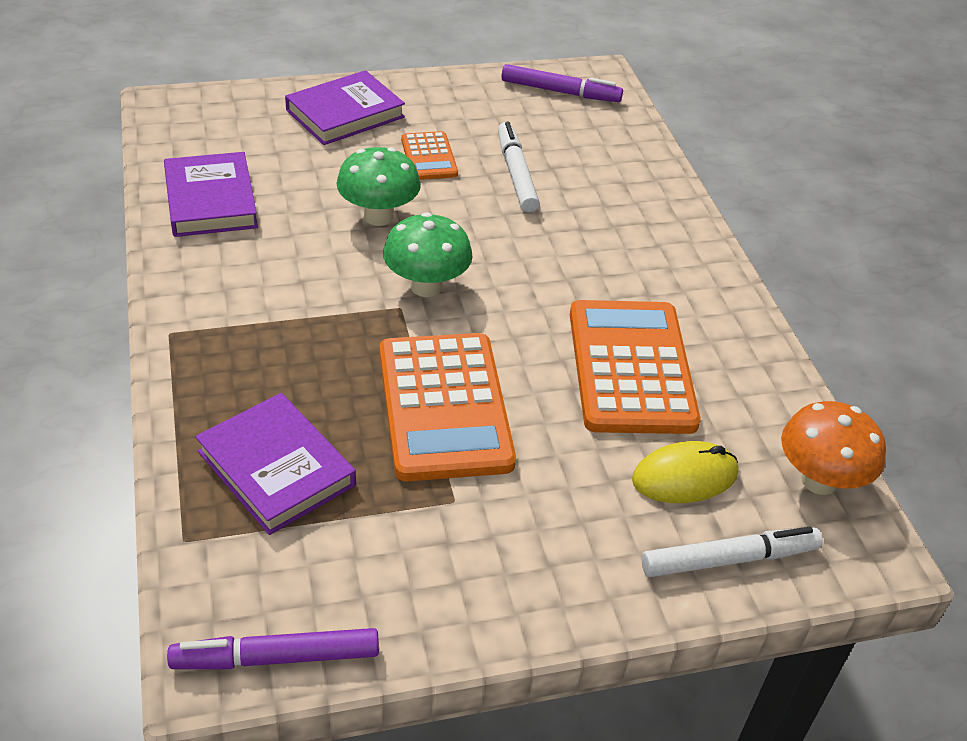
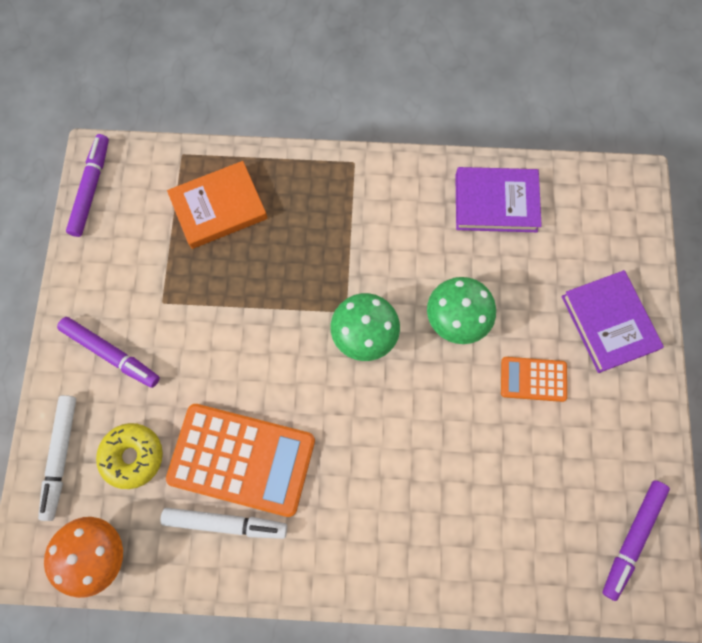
camera: 110 degrees right, 30 degrees up
(276, 468) = (219, 208): purple book -> orange book
(444, 407) = (240, 316): orange calculator -> none
(516, 174) = (498, 449): white marker -> white marker (225, 523)
(557, 542) = (111, 354): none -> purple marker
(684, 477) = (133, 456): yellow mouse -> yellow donut

